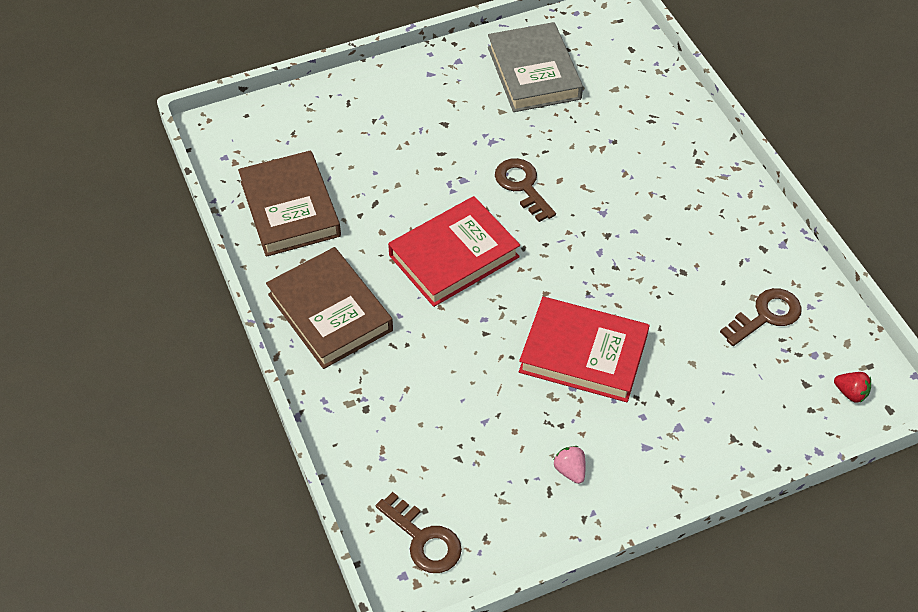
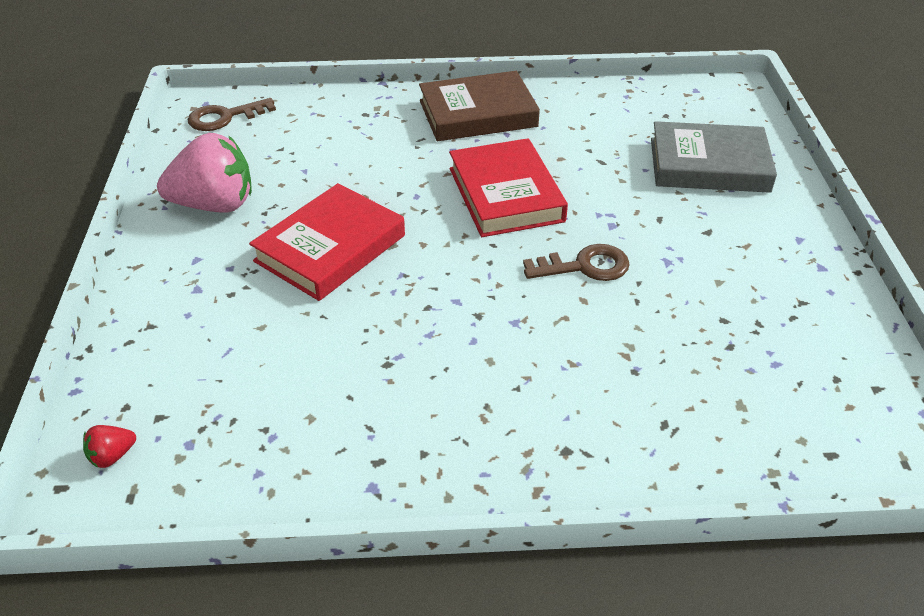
camera: 110 degrees right, 10 degrees down
(290, 208) = (614, 113): brown book -> none
(534, 73) = (788, 329): grey book -> grey book (709, 165)
(570, 470) = (215, 205): pink strawberry -> pink strawberry, size x2.42
(766, 315) = (275, 419): brown key -> none

